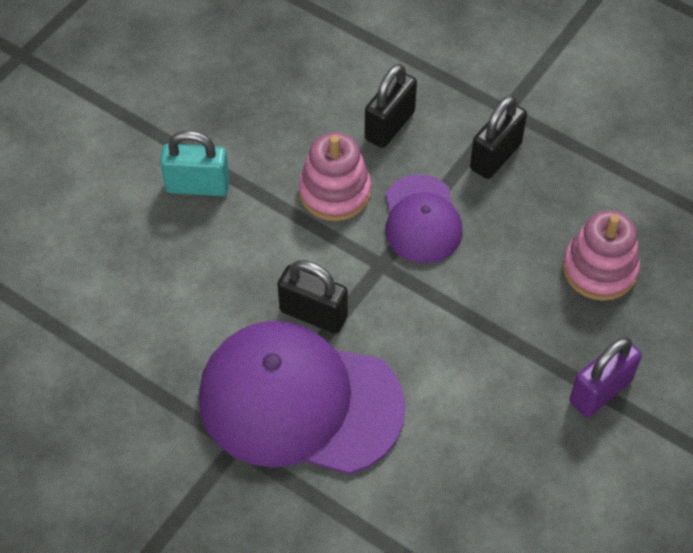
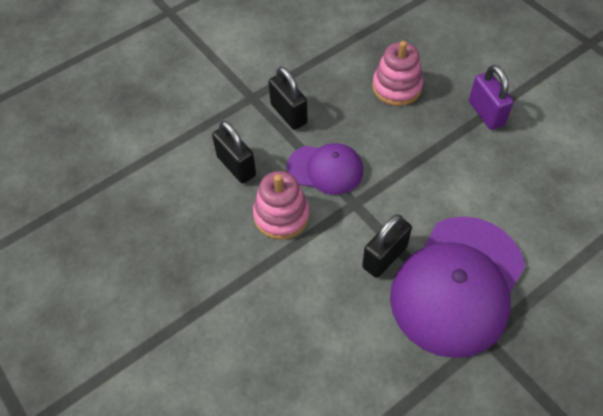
camera: 70 degrees left, 0 degrees up
(197, 186) = (239, 309): turquoise padlock -> none

